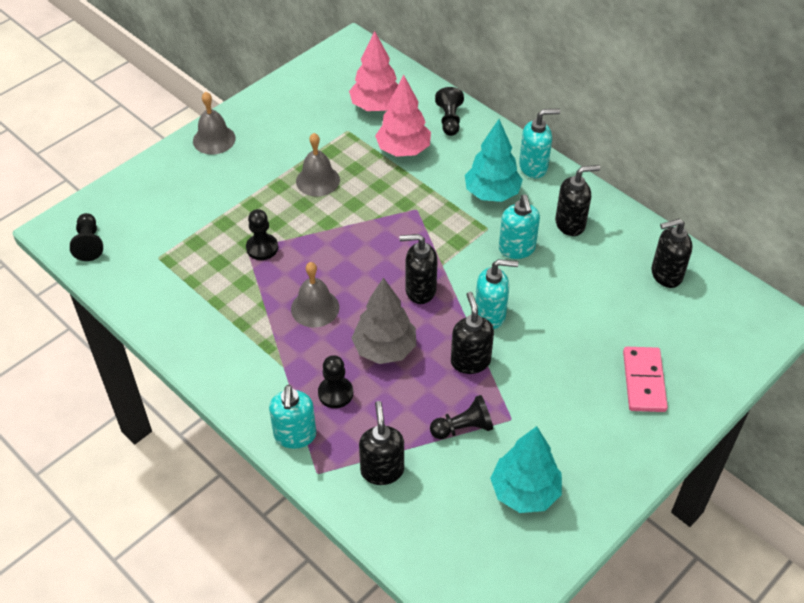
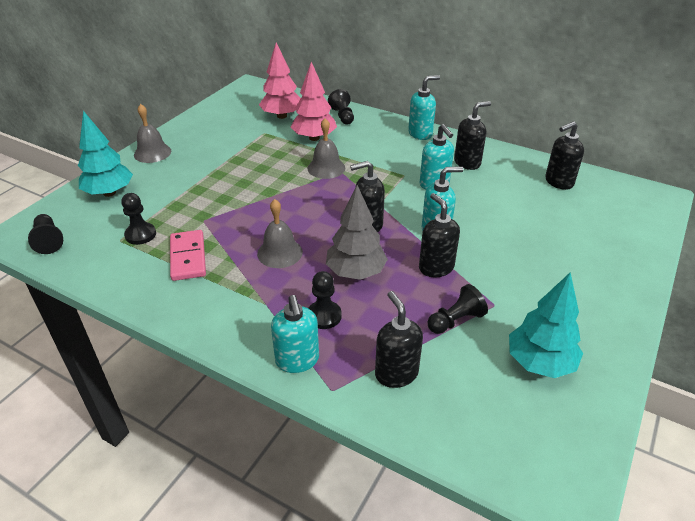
camera: 15 degrees left, 10 degrees down
(262, 248) = (216, 217): black pawn -> black pawn (140, 235)
(318, 180) = (250, 166): grey bell -> grey bell (326, 168)
(492, 193) = (397, 153): turquoise tree -> turquoise tree (109, 193)
(643, 381) = (588, 255): pink domino -> pink domino (188, 257)

